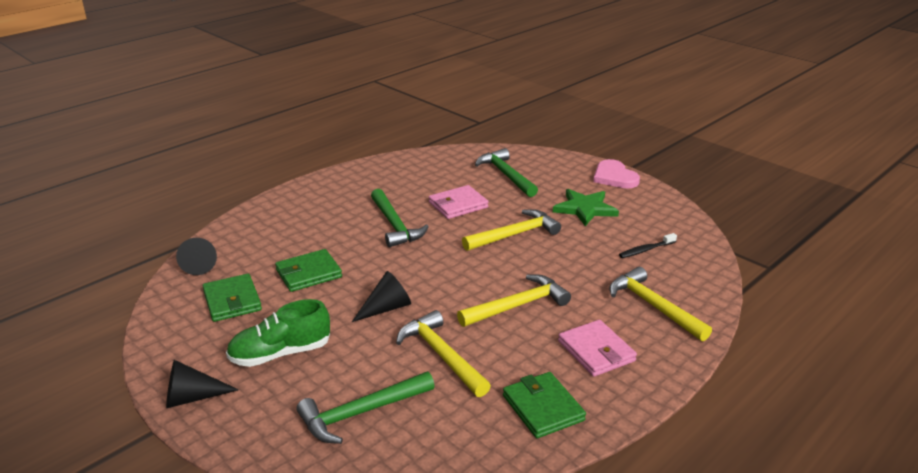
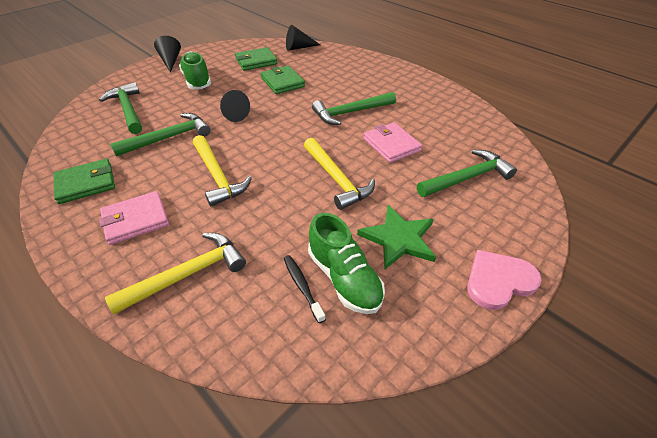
camera: 90 degrees right, 15 degrees up
(441, 355) = (169, 138): yellow hammer -> green hammer
(631, 232) = (344, 278): none -> green shoe

